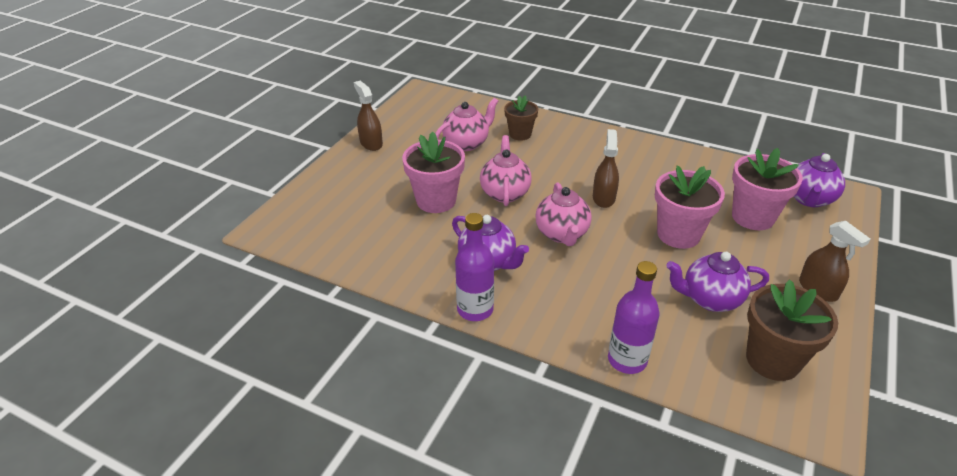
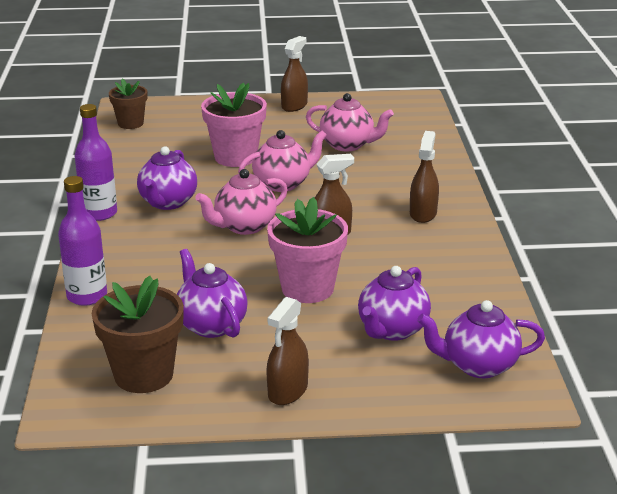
camera: 60 degrees right, 10 degrees down
(520, 134) = (399, 165): brown flower pot -> brown flower pot (130, 123)
(600, 150) = (423, 213): none -> brown spray bottle
(752, 217) = (392, 330): pink flower pot -> purple teapot

